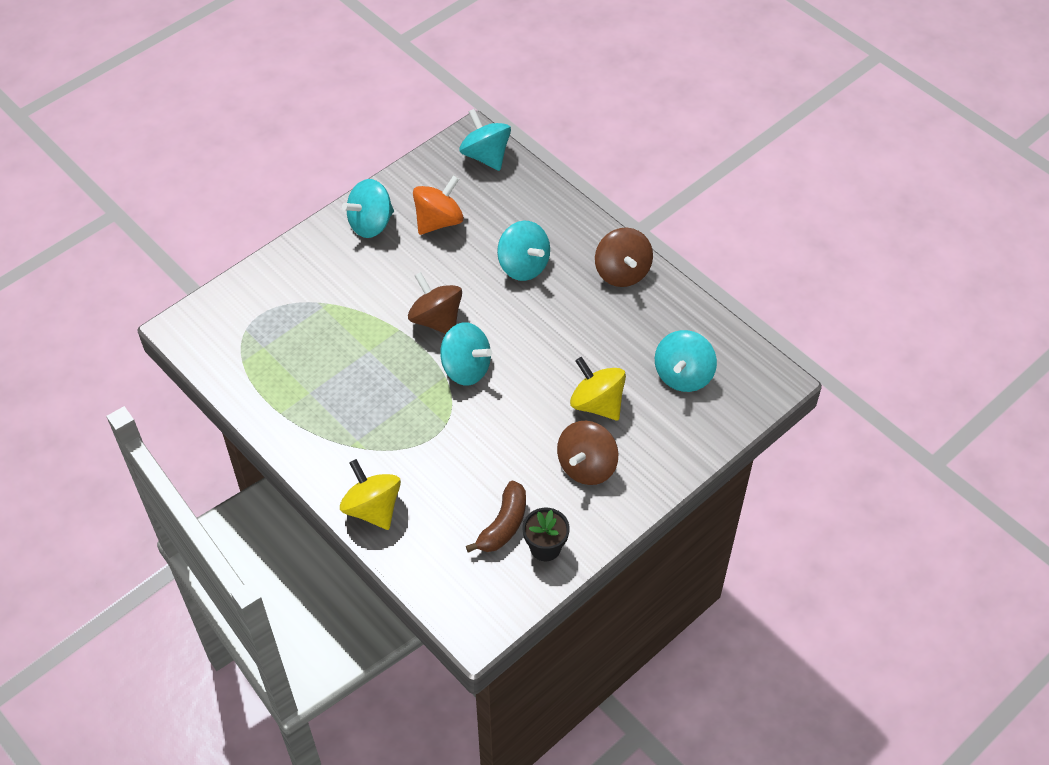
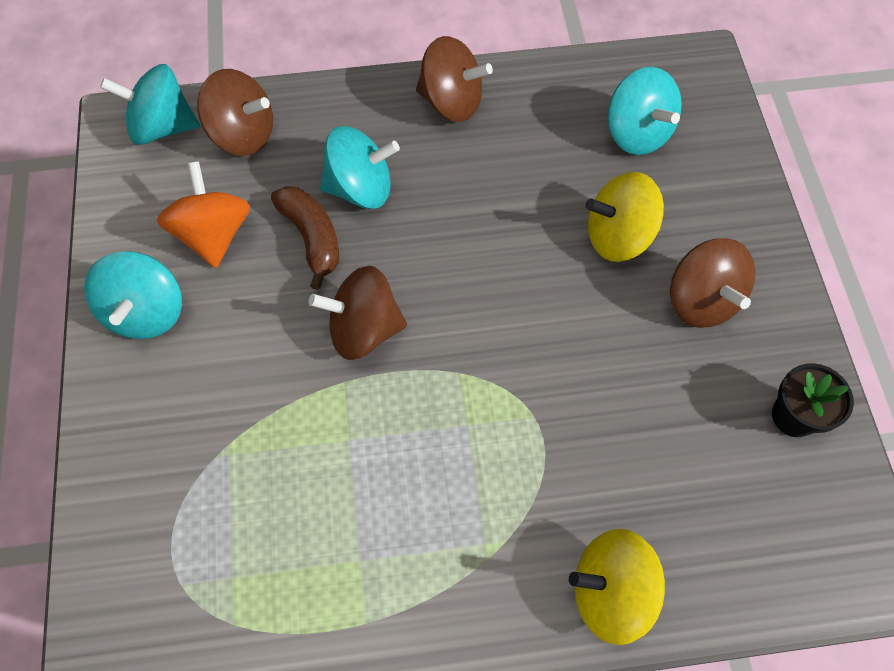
camera: 55 degrees left, 10 degrees up
(466, 368) = (465, 342): turquoise spinning top -> none
(503, 525) = (733, 443): brown banana -> brown banana (312, 238)
(512, 193) = (243, 135): none -> brown spinning top

